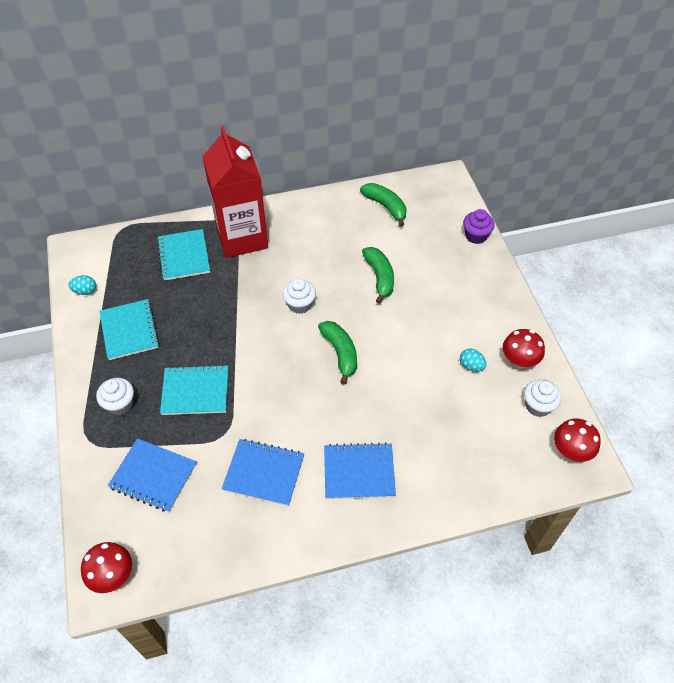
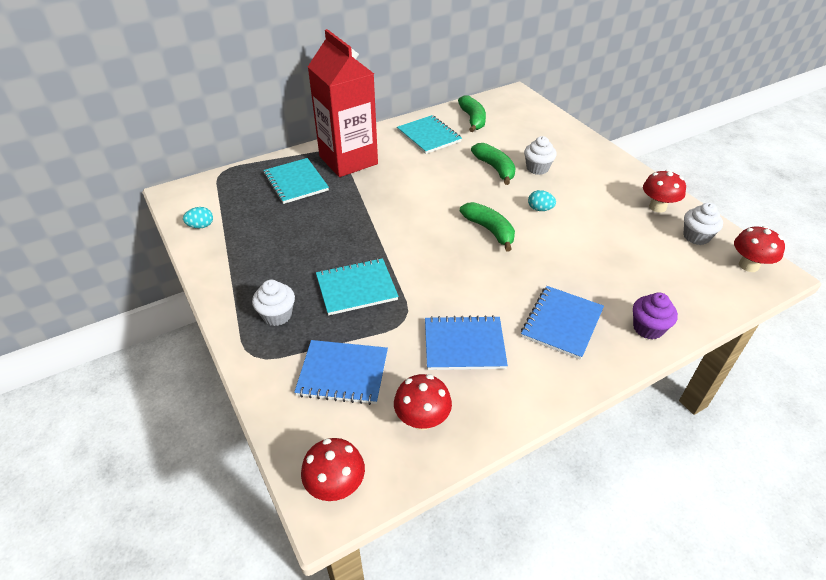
camera: 15 degrees left, 10 degrees down
(129, 330) = (262, 250): turquoise notebook -> turquoise notebook (428, 136)
(200, 535) = (422, 419): none -> red mushroom
(299, 304) = (430, 200): white cupcake -> white cupcake (537, 168)
(359, 472) = (562, 323): blue notebook -> blue notebook turned 45 degrees counterclockwise
(386, 207) = (473, 119): green banana -> green banana turned 45 degrees clockwise
(471, 366) = (617, 218): turquoise egg -> turquoise egg (540, 209)
(476, 236) = (563, 127): purple cupcake -> purple cupcake (648, 328)

